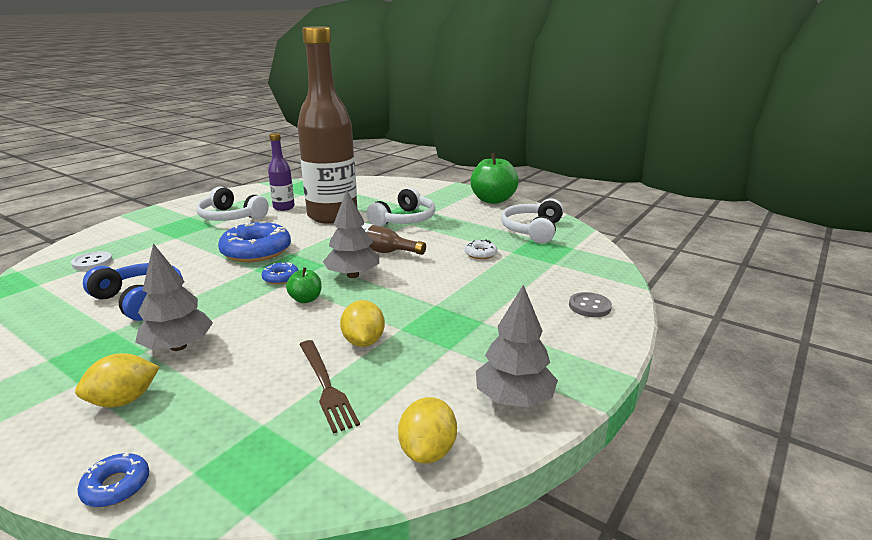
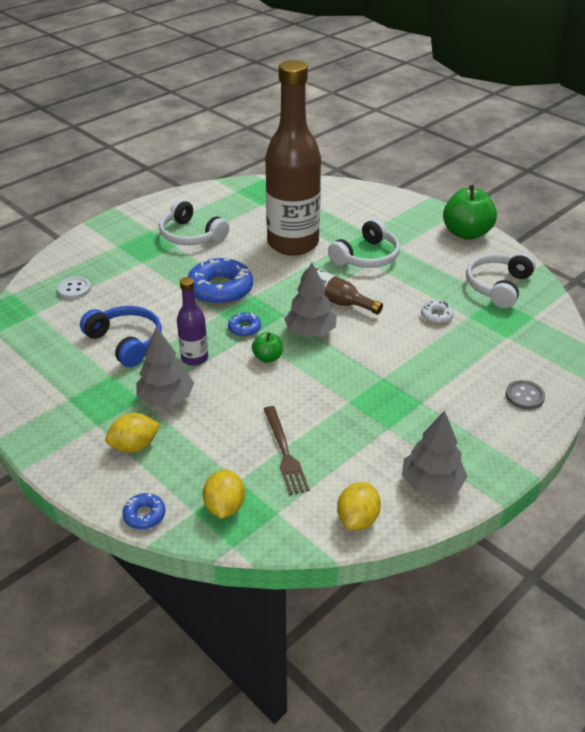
camera: 10 degrees right, 15 degrees up
(284, 207) = (243, 225): purple bottle -> purple bottle (194, 358)
(363, 342) = (316, 412): yellow lemon -> yellow lemon (224, 506)

